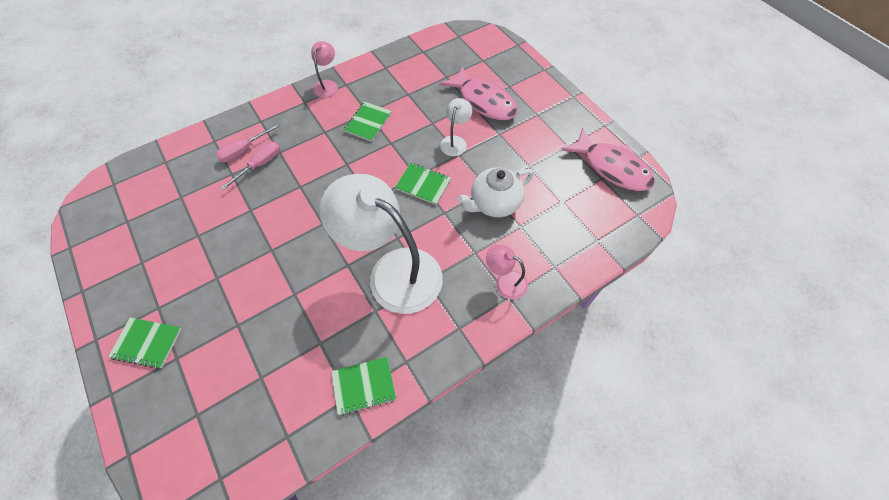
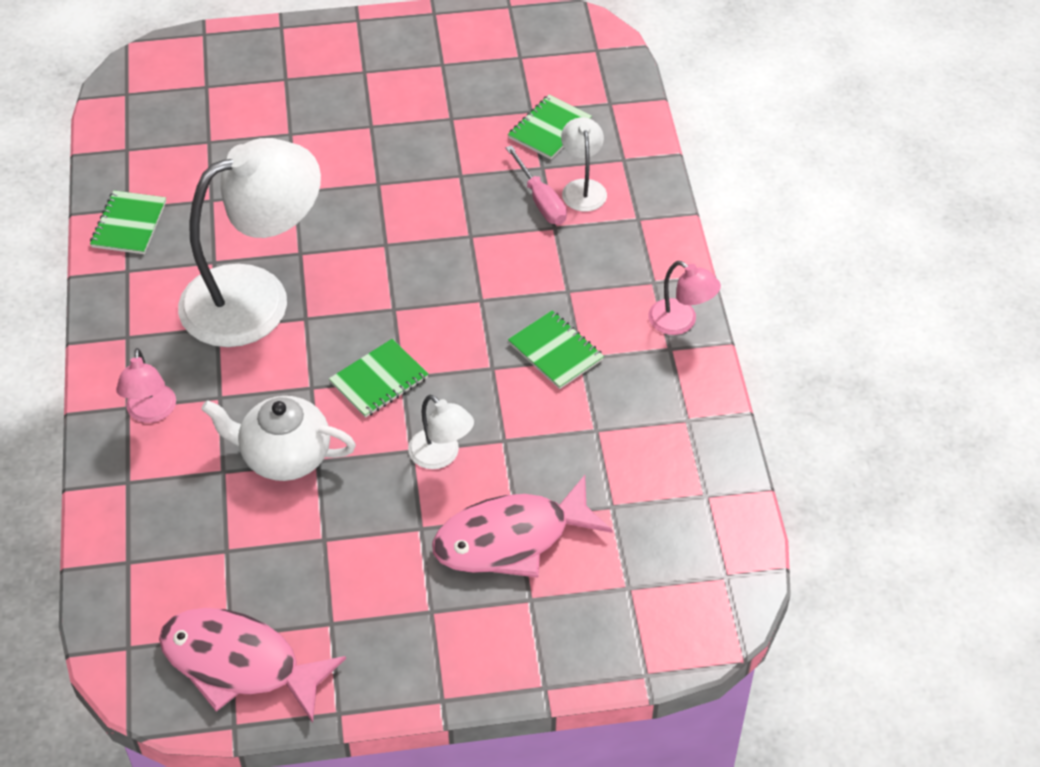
camera: 115 degrees right, 10 degrees down
(147, 343) = (322, 58): green notebook -> green notebook (549, 129)
(244, 150) = (583, 188): pink screwdriver -> white lamp
(494, 203) = (284, 456): white teapot -> white teapot turned 75 degrees counterclockwise
(505, 281) = (151, 412): pink lamp -> pink lamp turned 120 degrees clockwise
(612, 168) = (239, 664): pink fish -> pink fish turned 45 degrees clockwise

